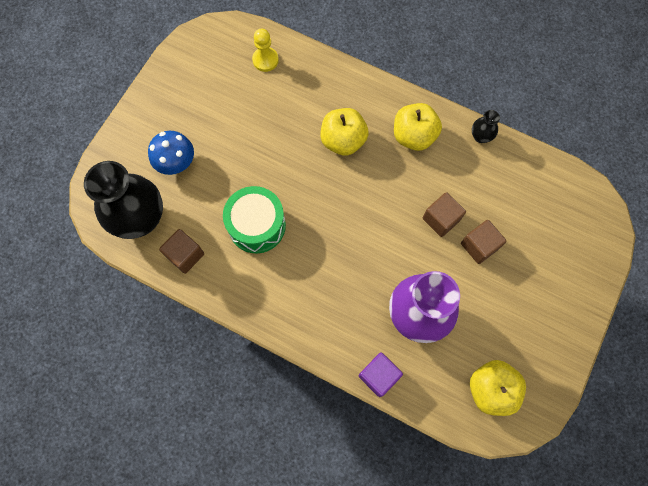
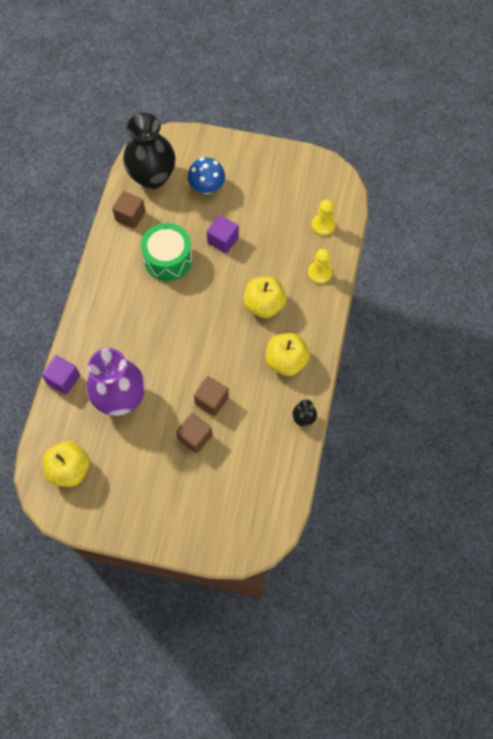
camera: 75 degrees right, 5 degrees down
(251, 162) = (223, 240): none -> purple cube
(321, 78) = (319, 273): none -> yellow pawn

